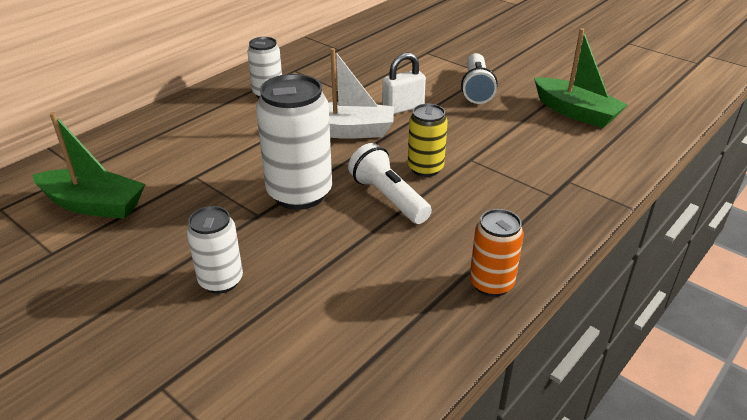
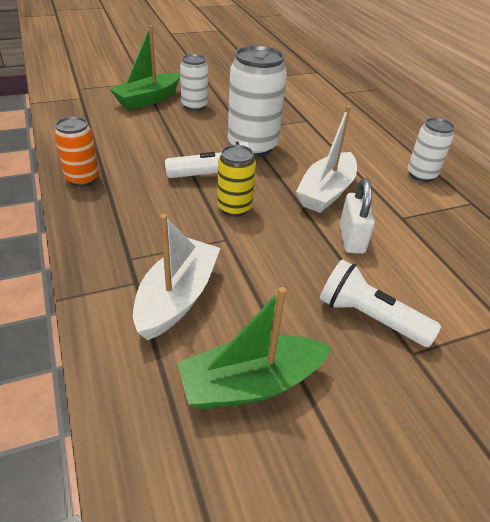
camera: 115 degrees right, 5 degrees up
(94, 205) = (300, 90): green boat -> green boat (148, 99)
(555, 157) = (177, 297): none -> white boat

